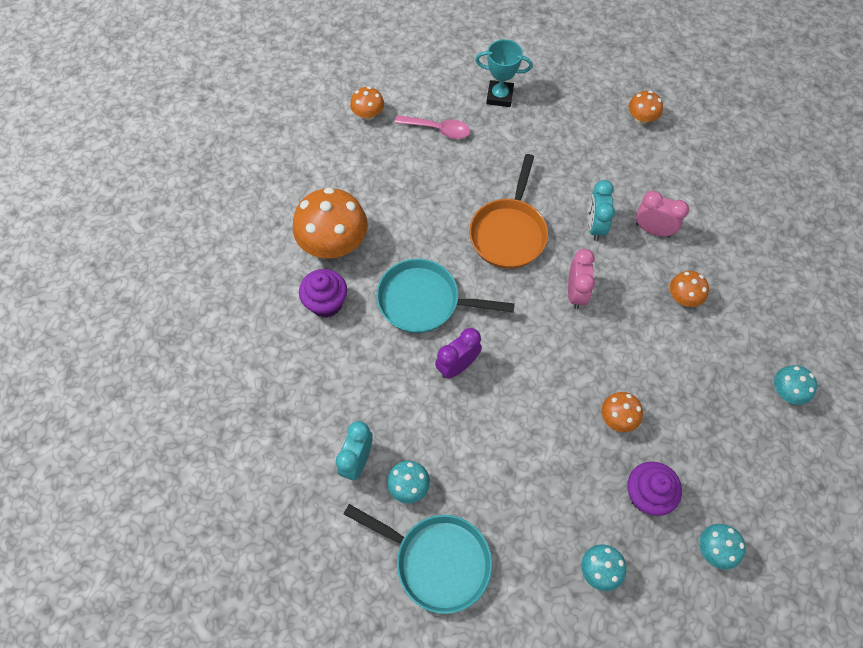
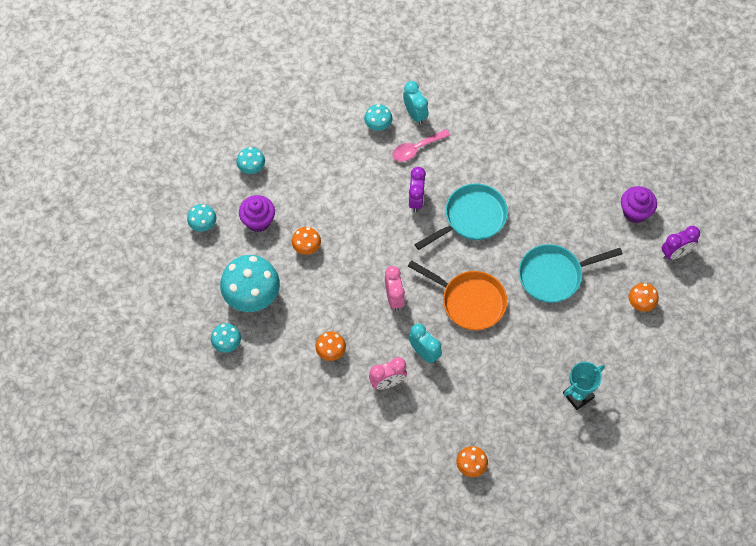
camera: 135 degrees right, 0 degrees up
(292, 124) = (675, 253): none -> purple clock
(326, 303) = (521, 170): purple cupcake -> purple cupcake (635, 212)
(334, 243) = (558, 205): orange mushroom -> none
(437, 561) = (331, 107): turquoise pan -> turquoise pan (554, 275)
(438, 130) = (587, 333): pink spoon -> pink spoon (416, 149)
(509, 233) = (469, 301): orange pan -> orange pan turned 150 degrees clockwise
(576, 293) = (394, 298): pink clock -> pink clock turned 150 degrees counterclockwise
(720, 417) = (252, 295): none -> turquoise mushroom

